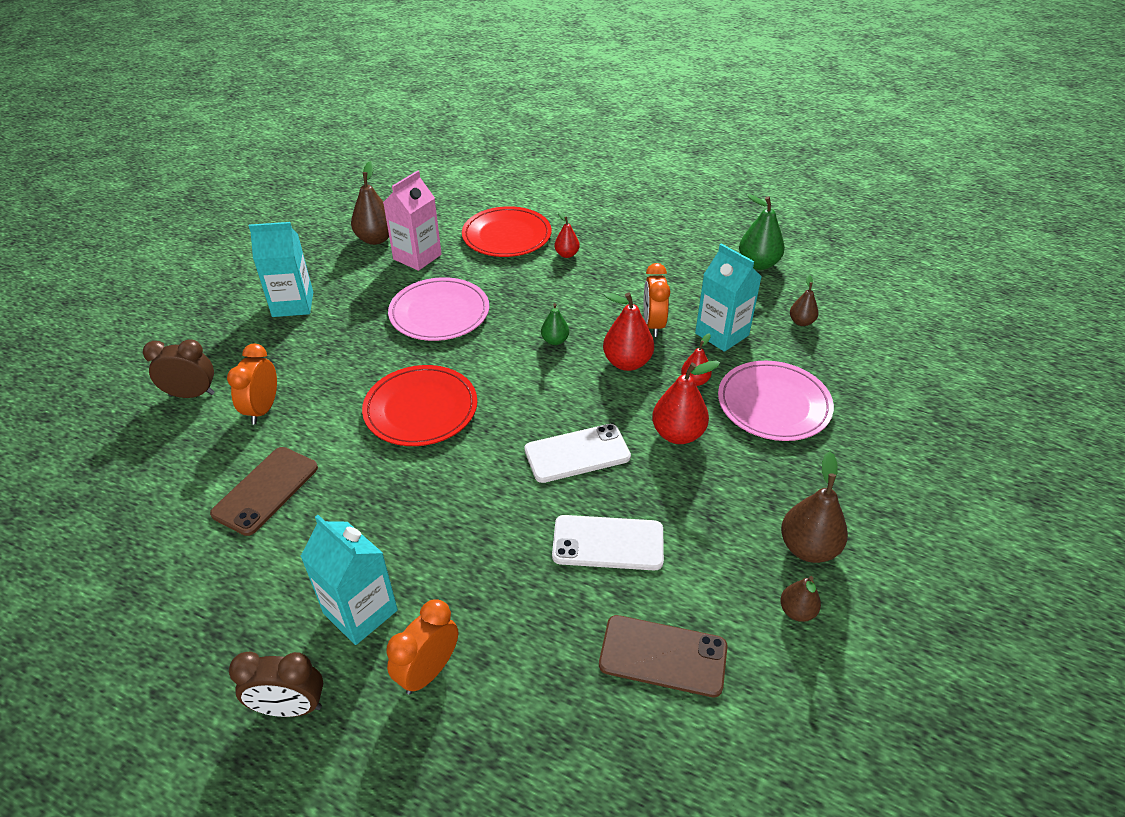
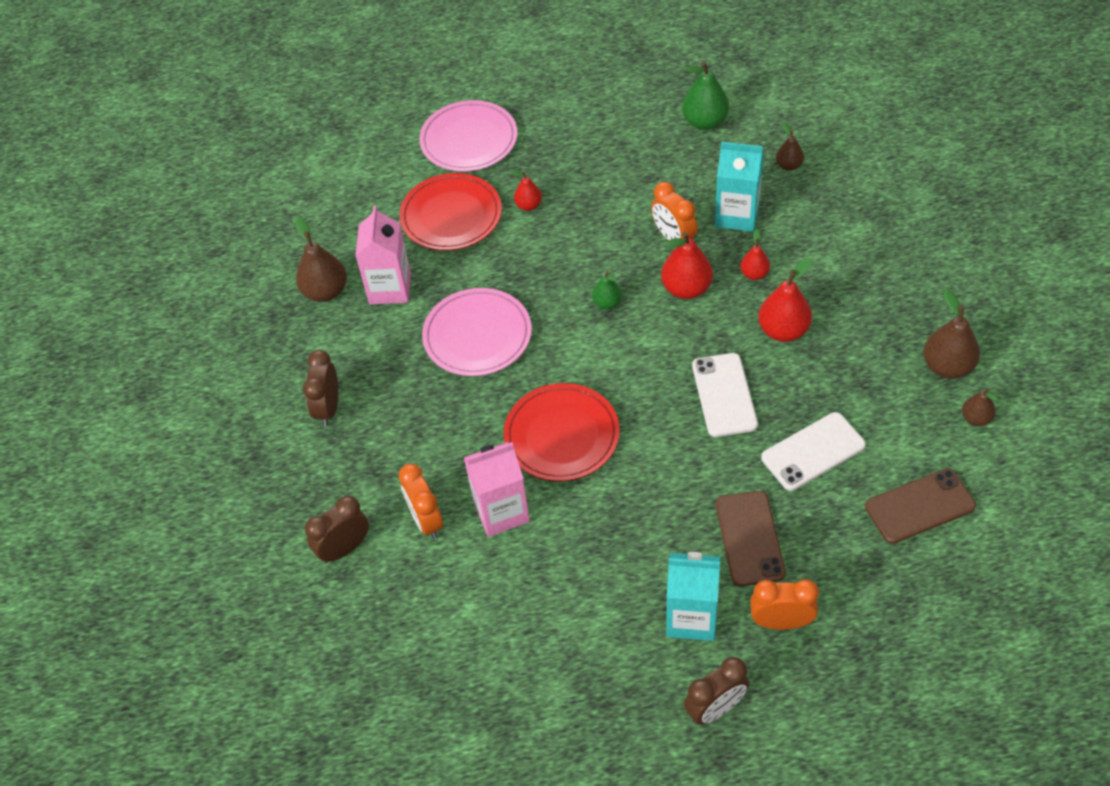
camera: 30 degrees left, 10 degrees up
(266, 490) = (514, 582): brown phone -> brown phone (749, 538)
(293, 304) = (328, 408): turquoise carton -> brown clock
(318, 435) = (501, 511): none -> pink carton
(428, 671) = (781, 622): orange clock -> orange clock turned 90 degrees clockwise
(577, 453) = (724, 395): white phone -> white phone turned 45 degrees counterclockwise
(773, 404) = (830, 259): pink plate -> pink plate (469, 140)

